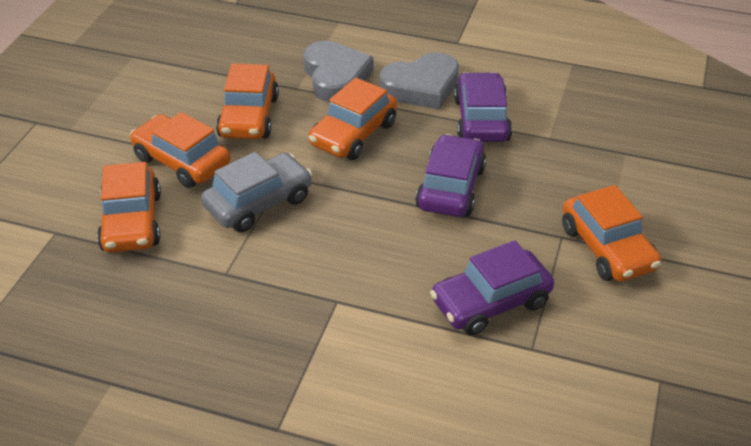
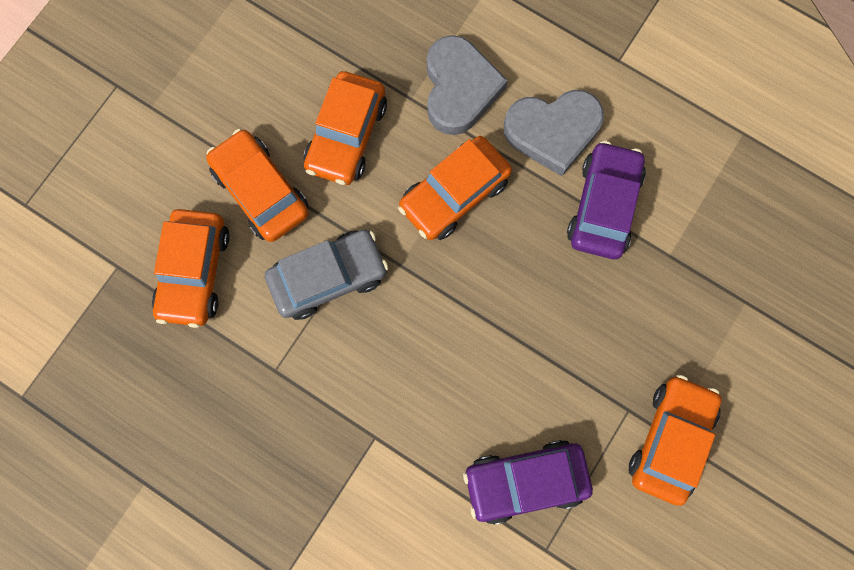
camera: 15 degrees right, 35 degrees up
(450, 188) = (535, 307): purple car -> none
(607, 248) = (670, 439): orange car -> orange car turned 150 degrees counterclockwise

